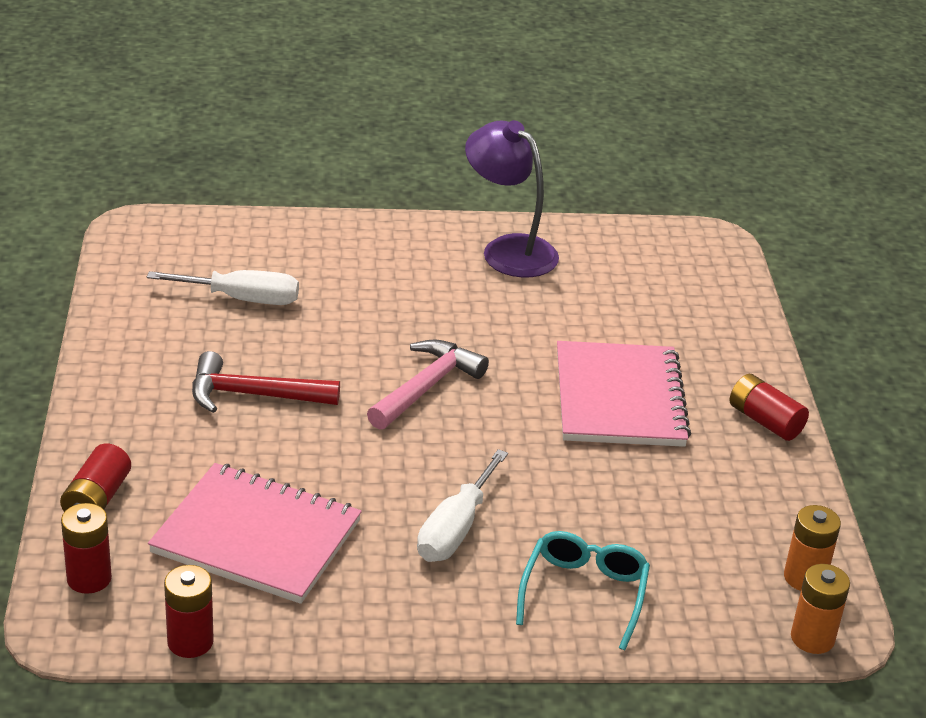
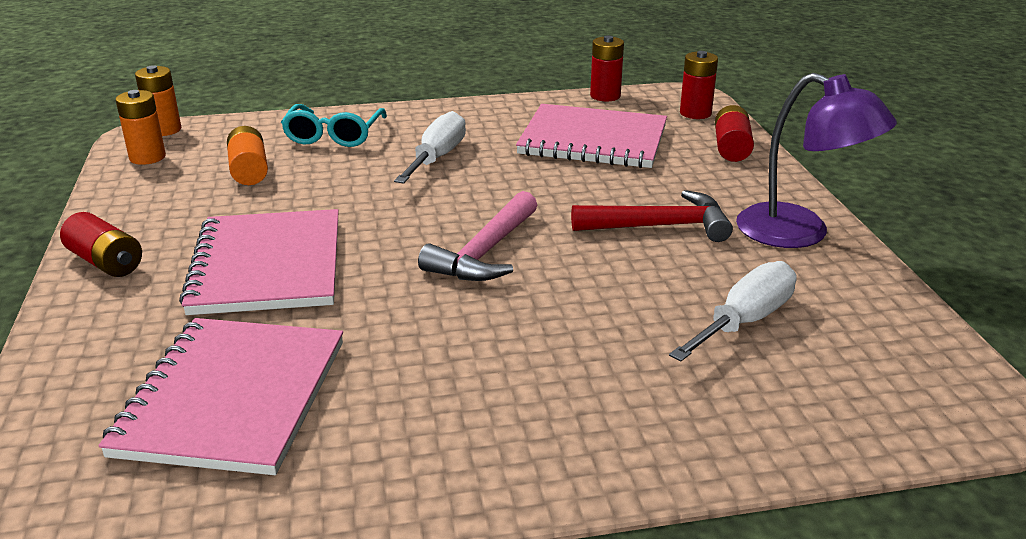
camera: 175 degrees right, 5 degrees down
(242, 299) = (744, 321): white screwdriver -> white screwdriver turned 135 degrees clockwise
(508, 249) = (396, 457): purple lamp -> purple lamp (800, 233)
(616, 294) = (232, 398): none -> pink notebook
(673, 535) = (249, 170): none -> orange battery

